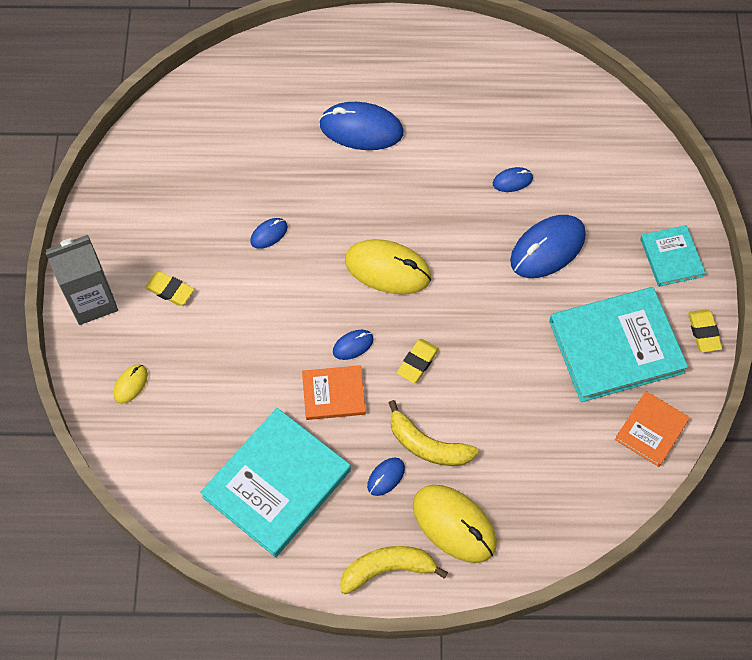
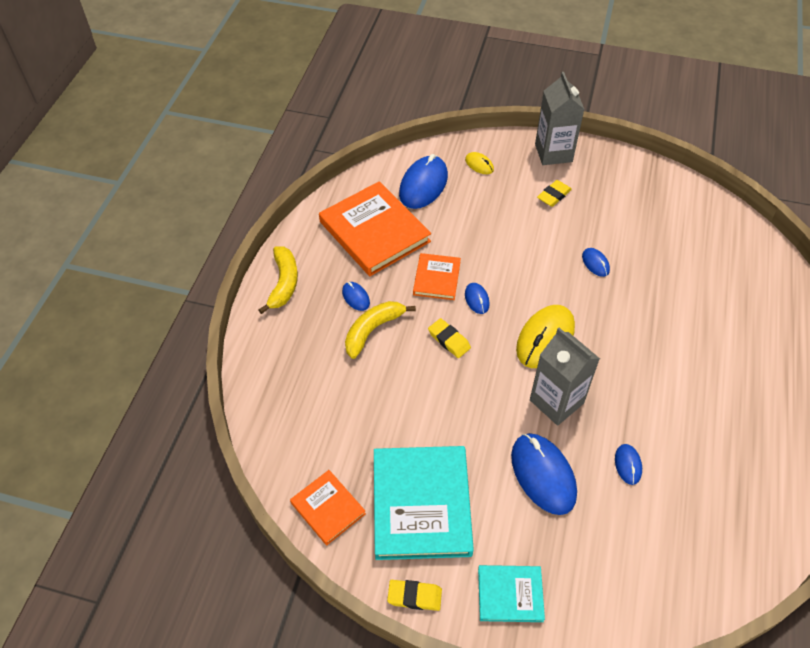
camera: 105 degrees right, 10 degrees down
(276, 483) = (374, 231): turquoise book -> orange book
(361, 129) = (702, 350): blue mouse -> blue mouse (423, 185)
(454, 524) = (300, 333): yellow mouse -> none
(463, 248) = (556, 401): none -> grey carton

